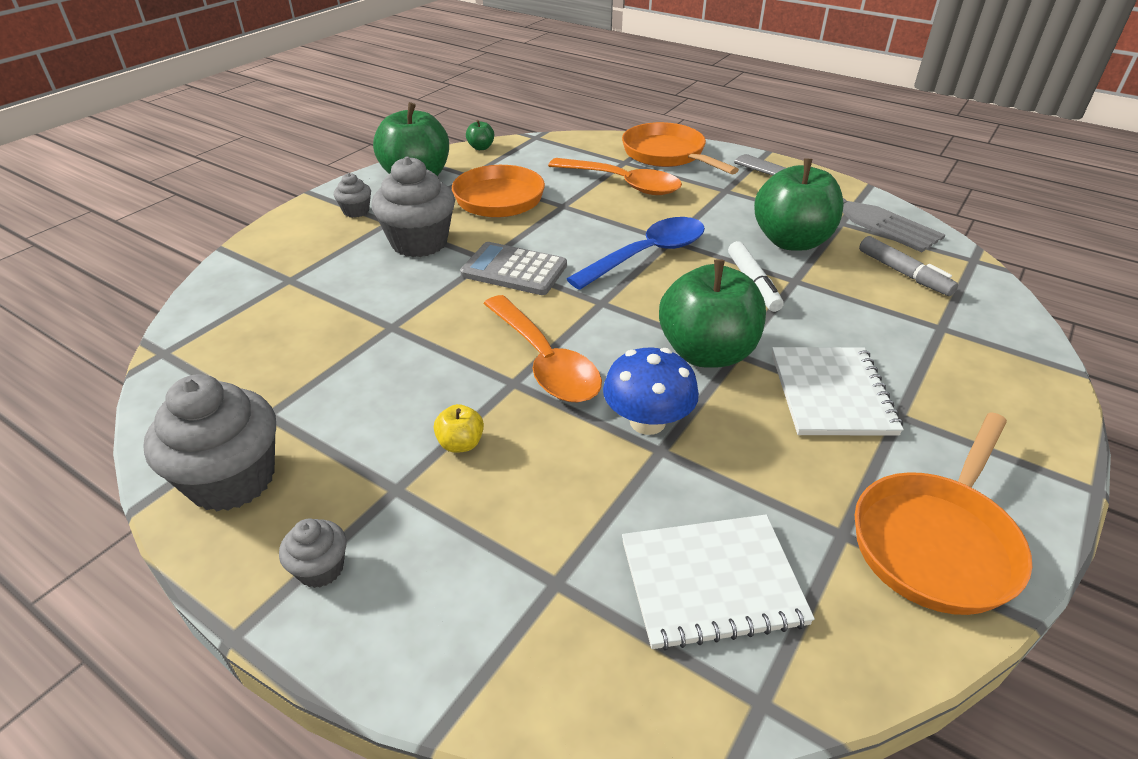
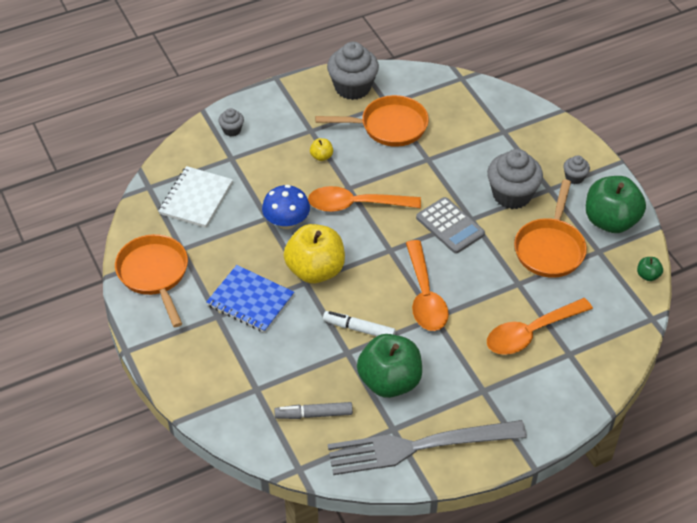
camera: 120 degrees right, 10 degrees up
(321, 569) = (287, 102): grey cupcake -> grey cupcake (232, 130)
(514, 270) = (450, 226): grey calculator -> grey calculator turned 90 degrees clockwise
(647, 255) = (425, 295): blue spoon -> orange spoon
(667, 155) = (566, 389): orange pan -> orange pan (389, 126)
(707, 353) = (315, 270): green apple -> yellow apple
(831, 393) = (250, 300): white notebook -> blue notebook

